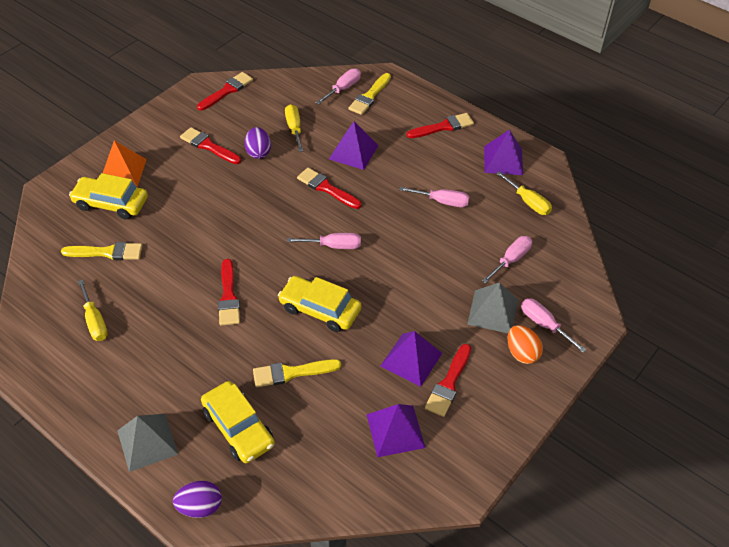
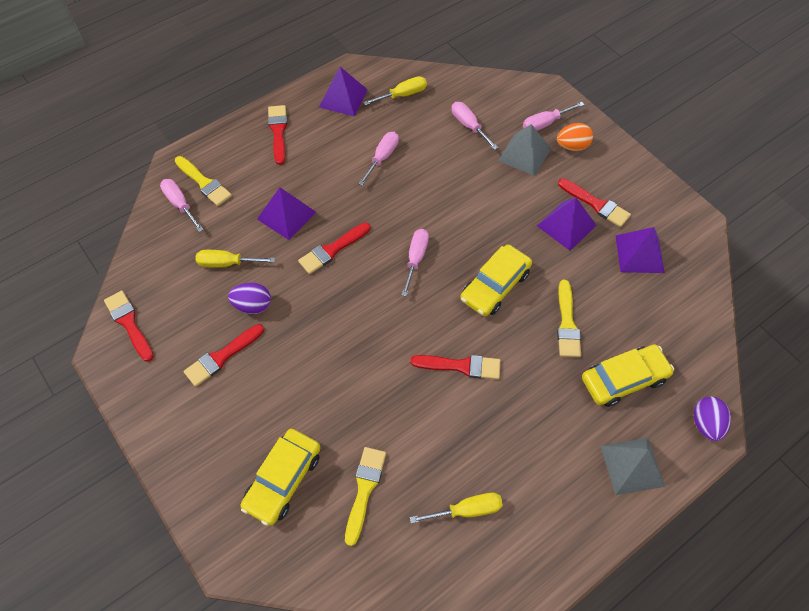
camera: 75 degrees left, 10 degrees up
(122, 171) = (230, 461): orange pyramid -> none

